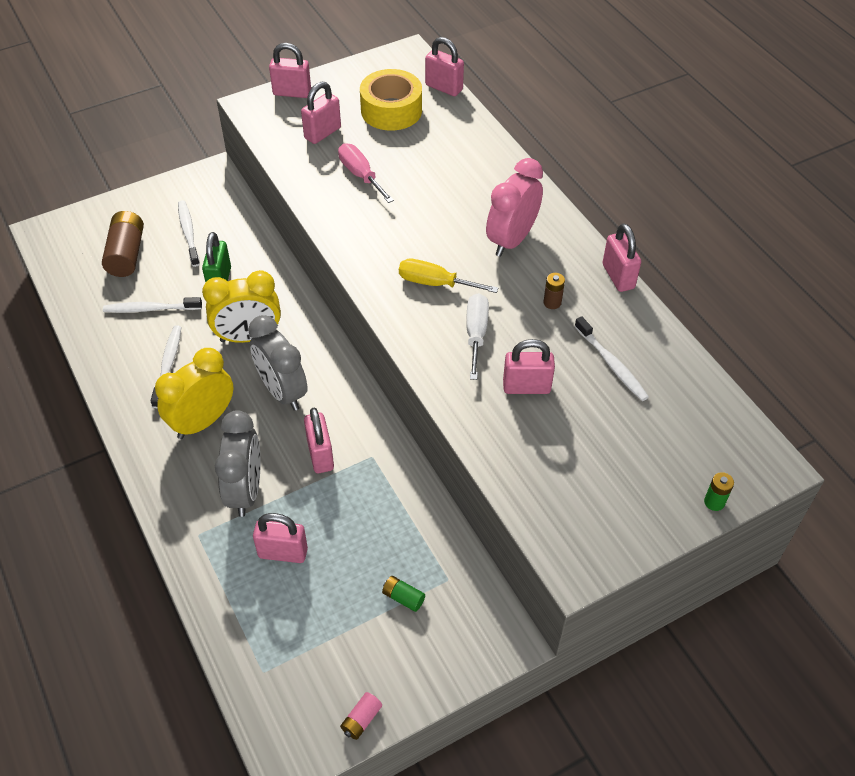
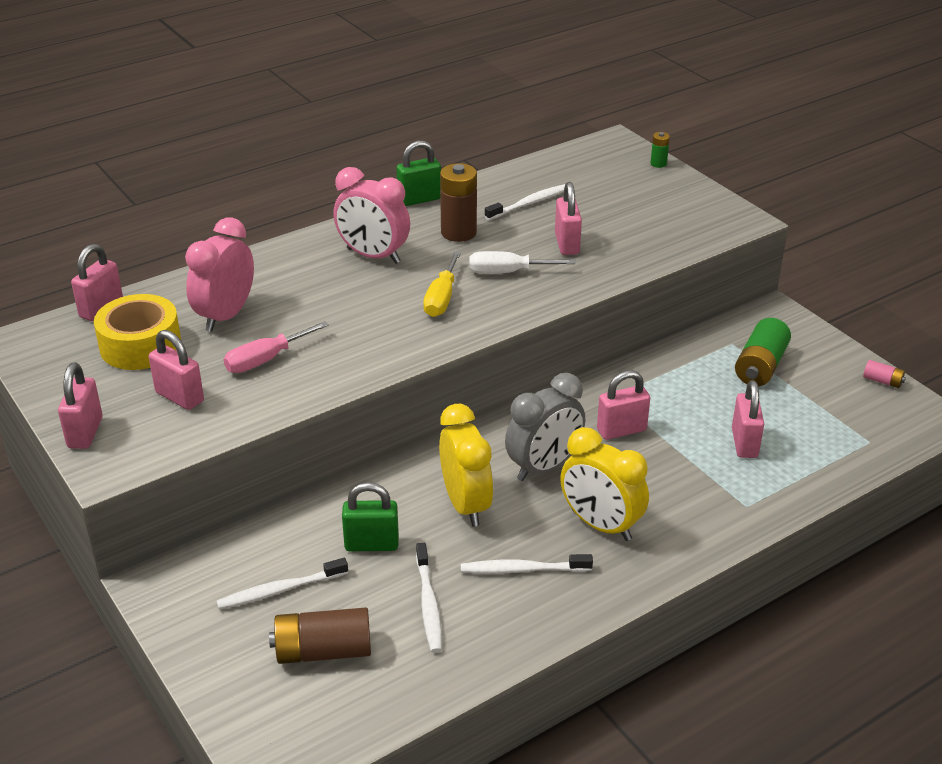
camera: 95 degrees left, 15 degrees down
(246, 490) = (681, 478): grey clock -> none
(403, 597) = (760, 366): green battery -> green battery, size x2.01
(425, 152) = (225, 316): none -> pink clock
(552, 302) = (458, 232): brown battery -> brown battery, size x2.01
(618, 276) = (419, 199): pink padlock -> green padlock

